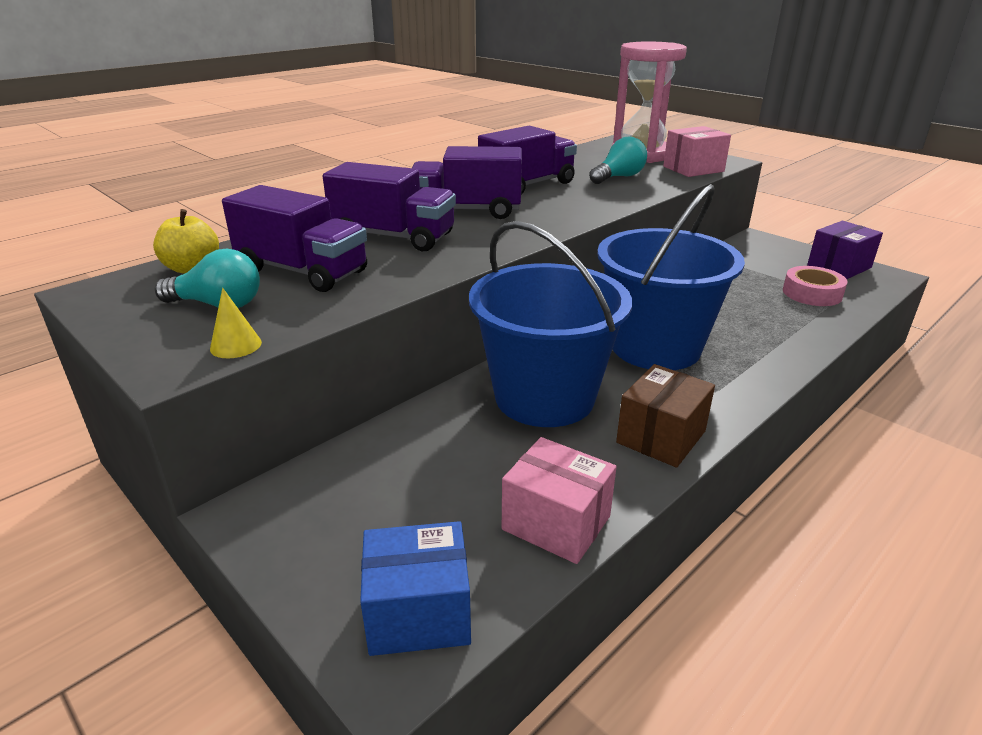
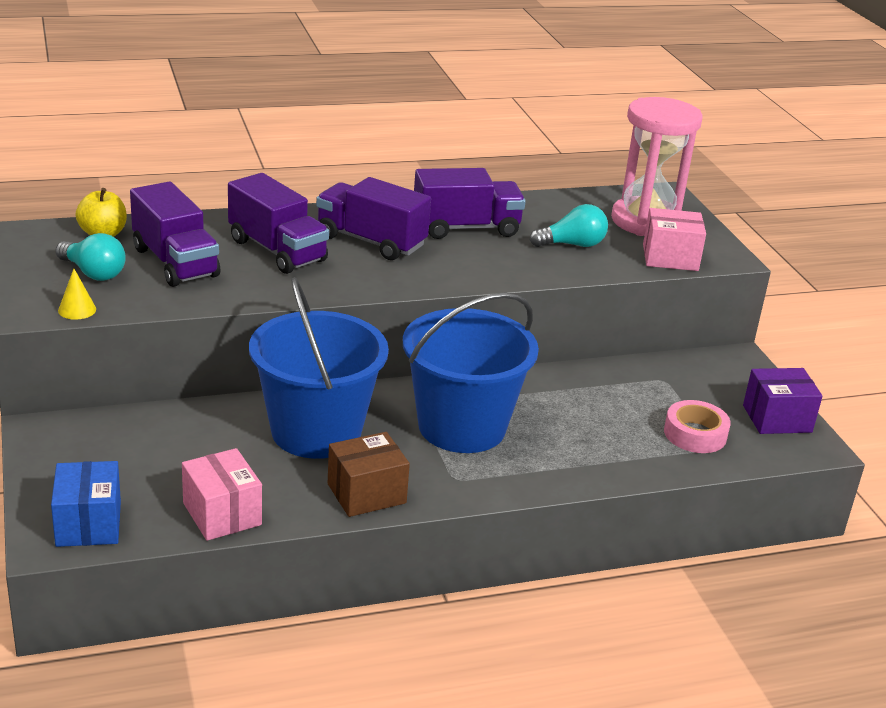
camera: 25 degrees right, 0 degrees up
(418, 612) = (88, 524): blue box -> blue box turned 60 degrees clockwise

